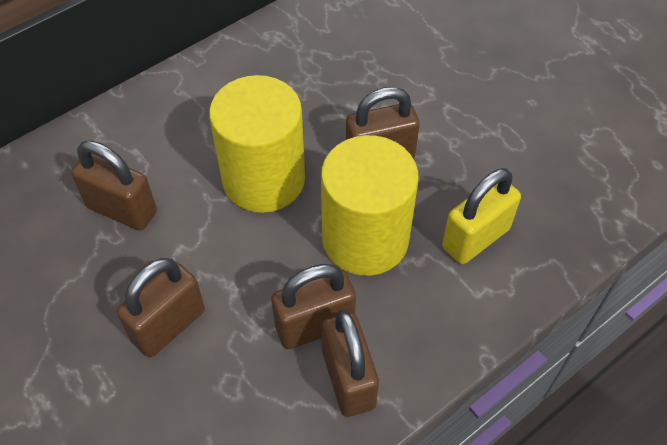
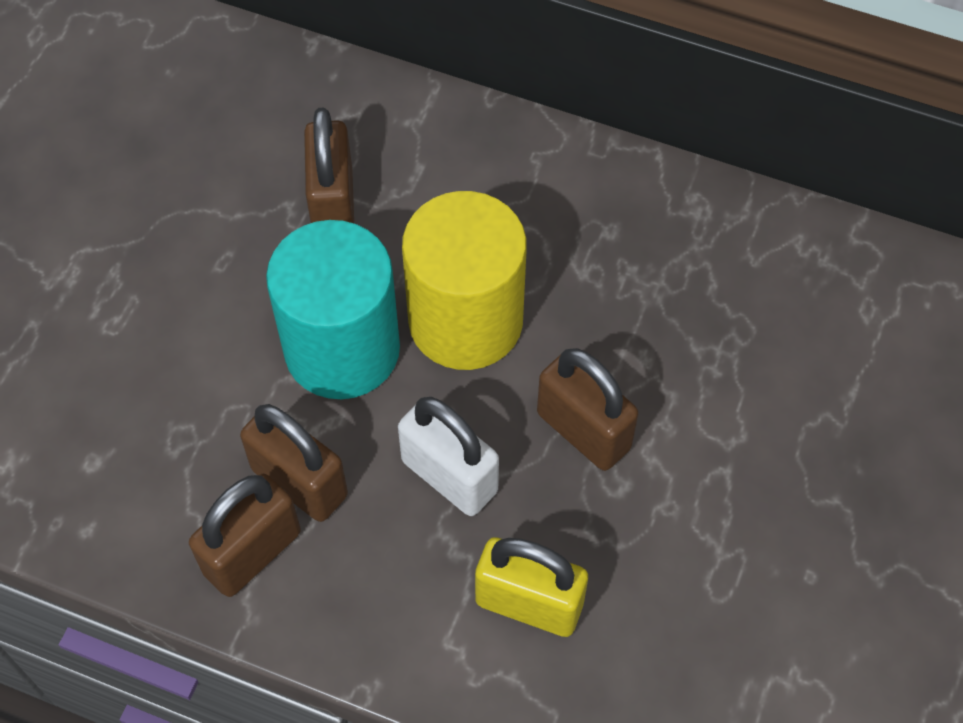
camera: 60 degrees right, 5 degrees up
(168, 325) = (217, 336): brown padlock -> none
(234, 255) = (342, 349): none -> turquoise cylinder
(365, 239) = (449, 476): yellow cylinder -> white padlock

